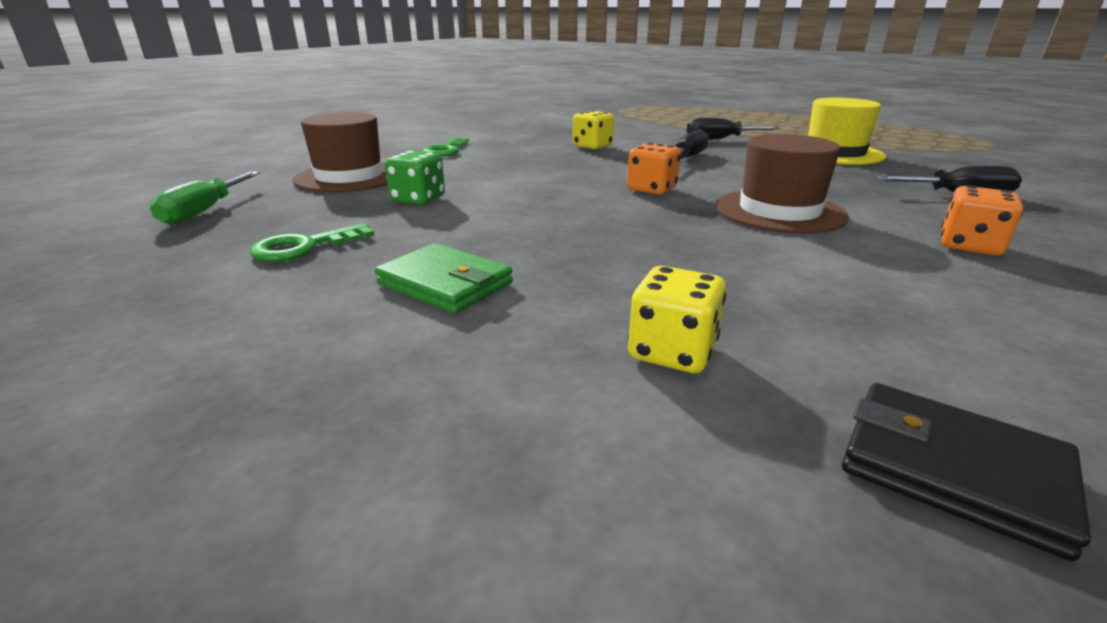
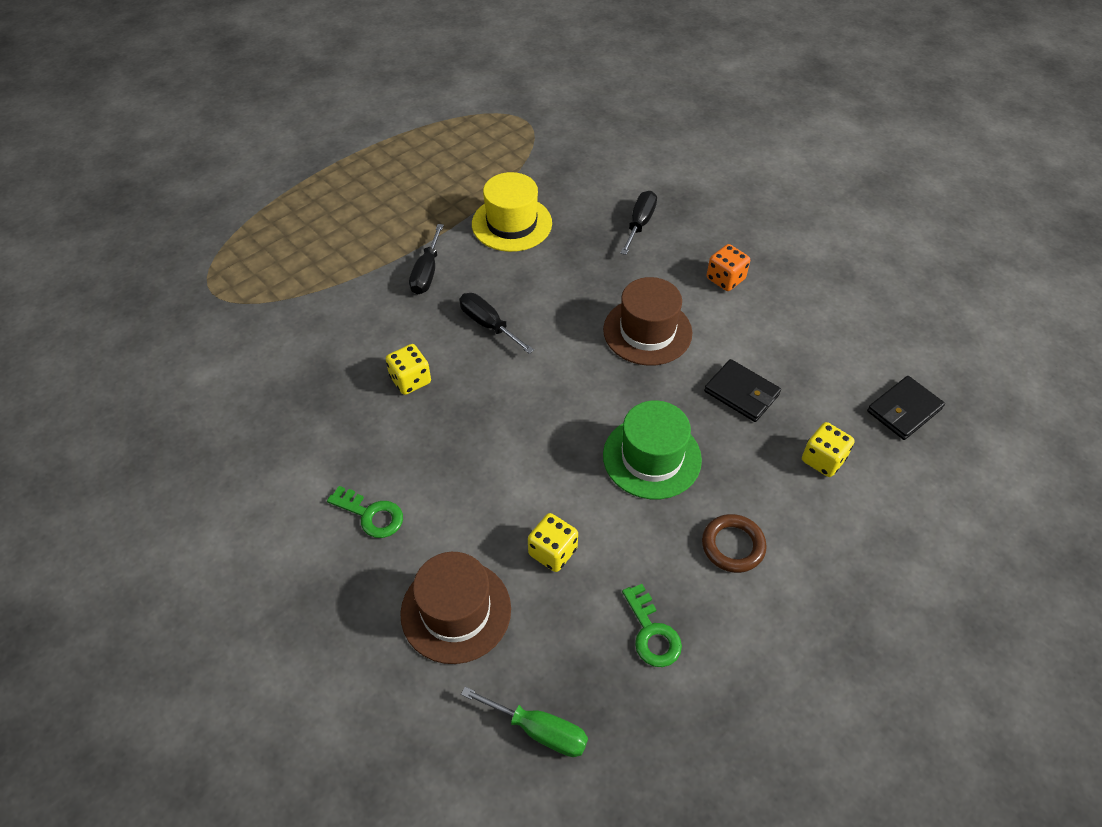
camera: 75 degrees left, 25 degrees up
(418, 199) = (552, 552): green dice -> yellow dice
(445, 284) = (733, 546): green wallet -> brown ring
(573, 228) = (652, 457): none -> green hat
(651, 189) = (574, 382): orange dice -> none
(748, 271) = (741, 393): none -> black wallet

